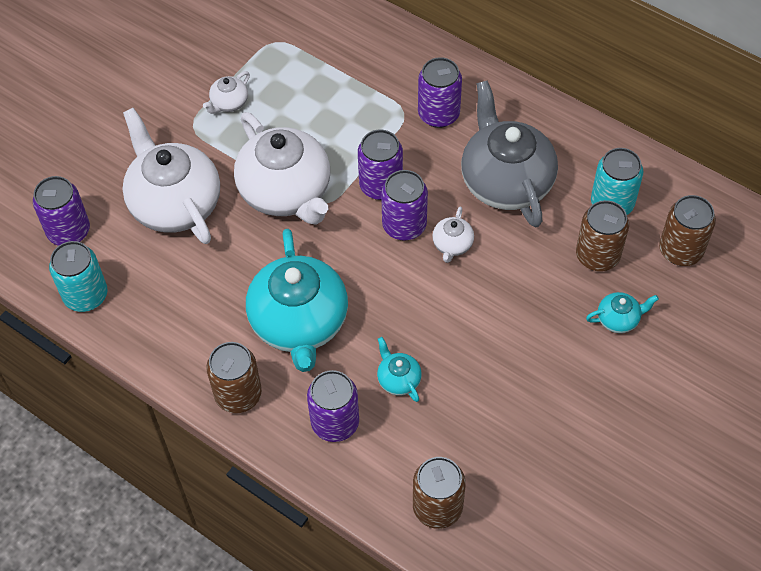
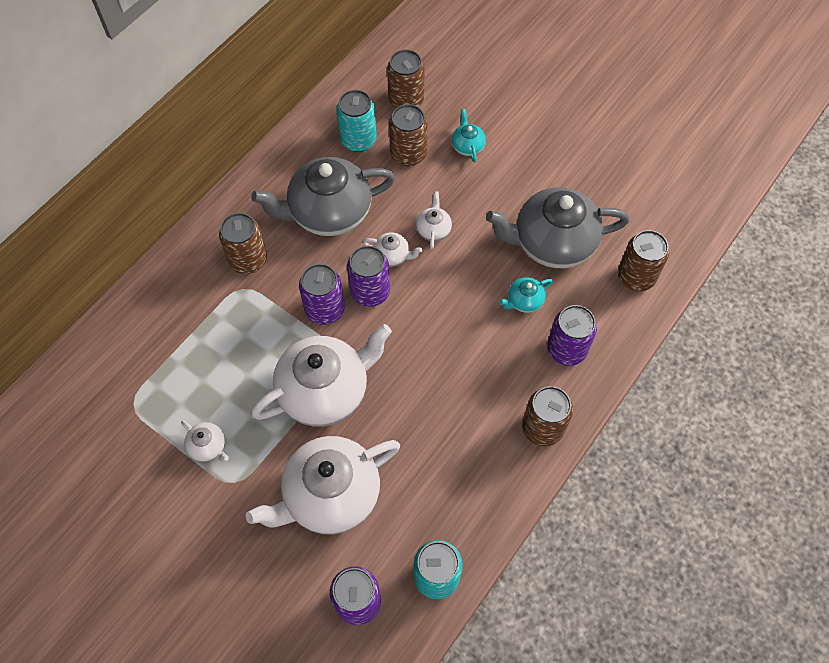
camera: 90 degrees left, 5 degrees up
(299, 323) = (469, 378): turquoise teapot -> none
(438, 114) = (248, 260): purple can -> brown can
(481, 412) = (552, 243): none -> grey teapot
(491, 284) = (433, 229): none -> white teapot

